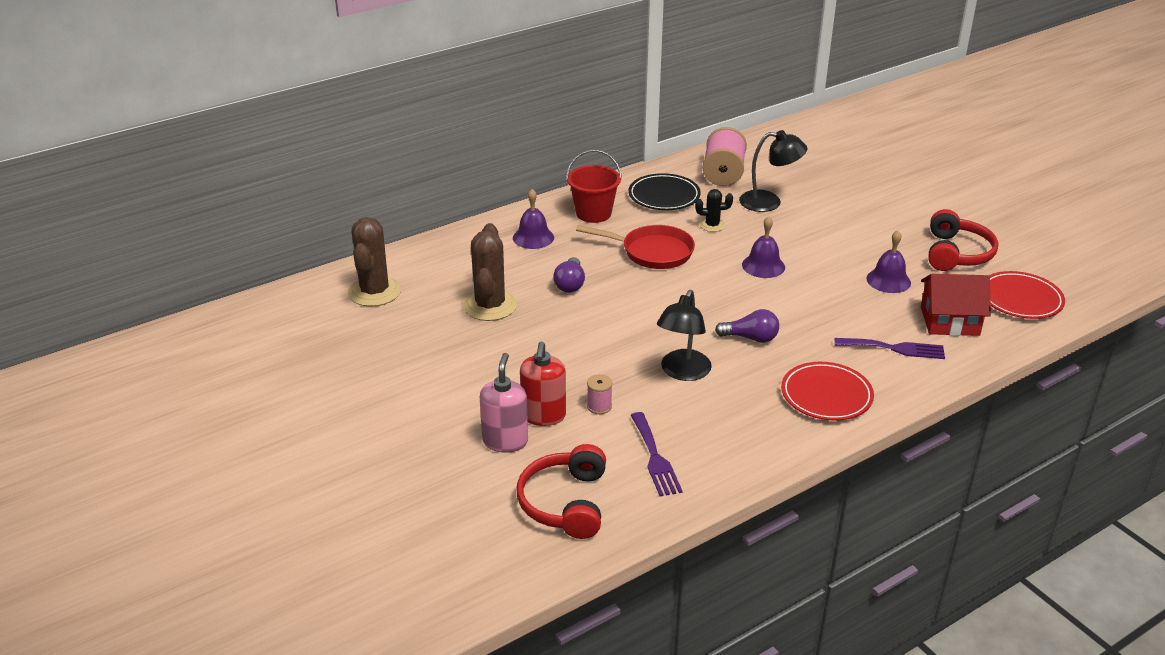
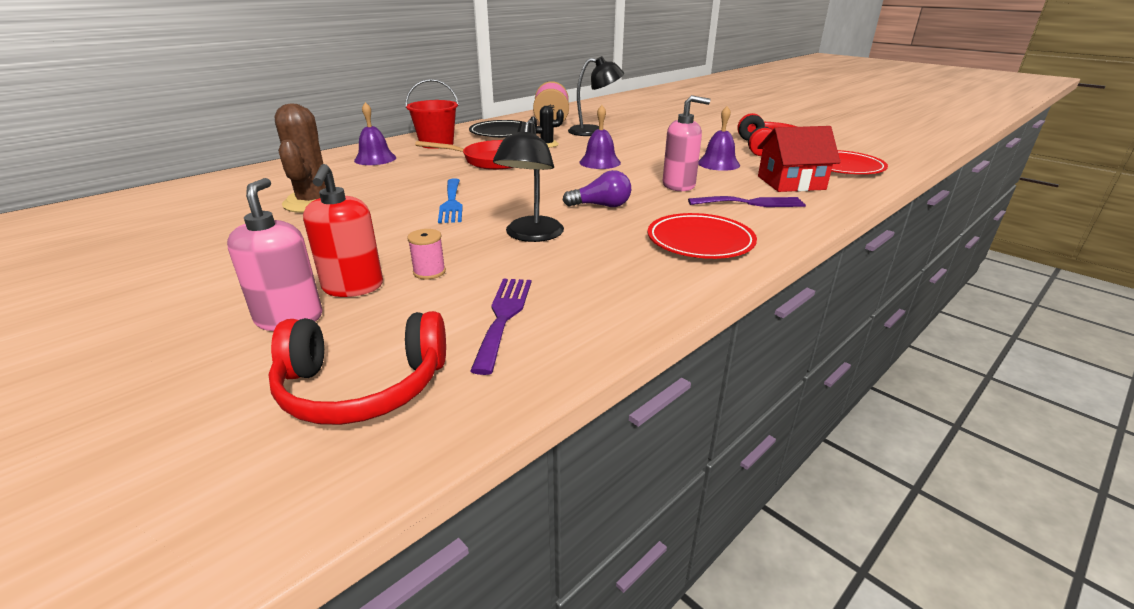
camera: 10 degrees left, 5 degrees down
(374, 292) = (183, 201): brown cactus -> none
(565, 503) = (362, 387): red headphones -> red headphones turned 90 degrees counterclockwise
(570, 284) = (407, 183): purple light bulb -> none
(613, 319) = (451, 203): none -> blue fork
(655, 458) = (503, 317): purple fork -> purple fork turned 150 degrees counterclockwise
(834, 314) = (679, 185): none -> pink soap dispenser

